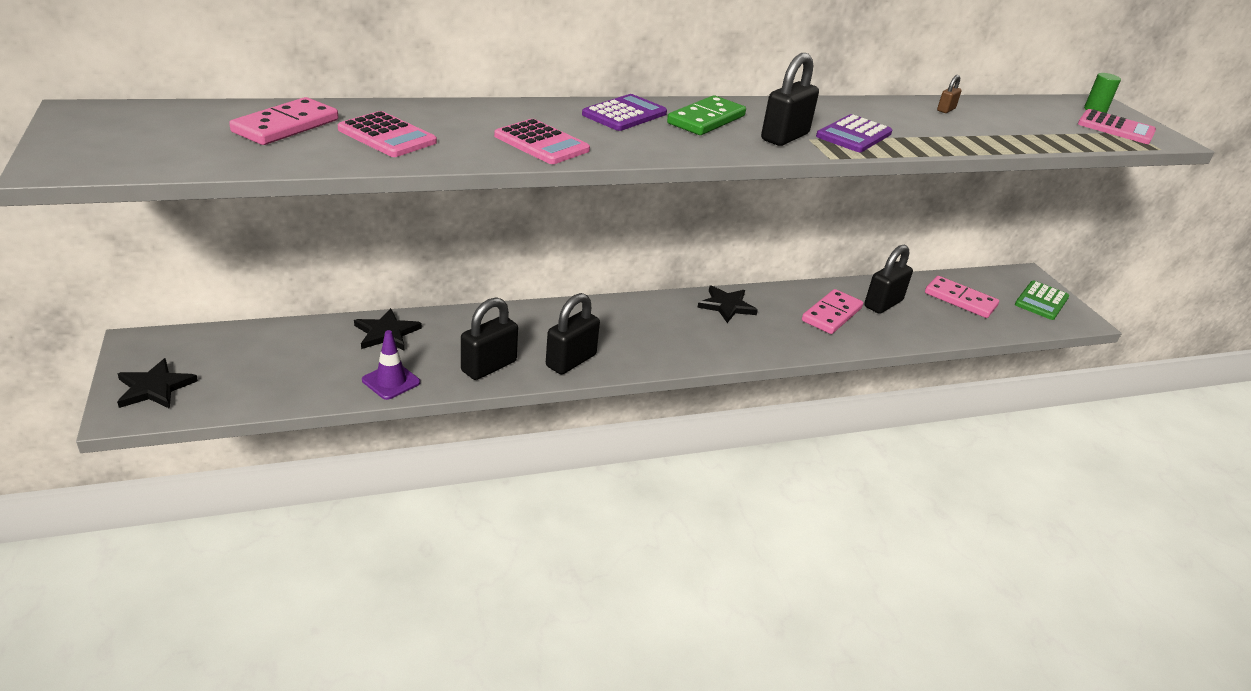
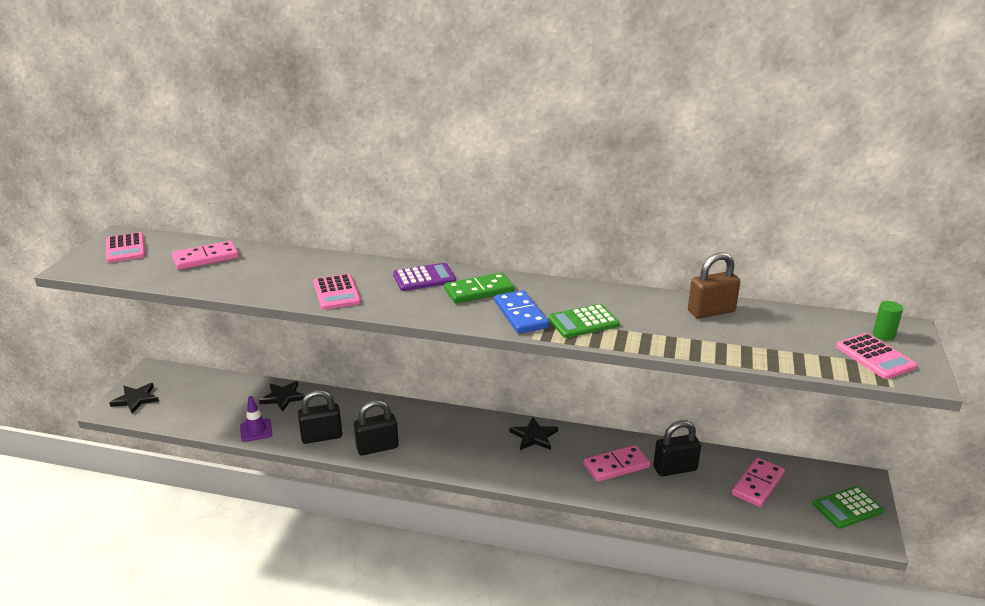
camera: 35 degrees right, 5 degrees down
(387, 136) = (251, 273): pink calculator -> pink calculator (125, 248)
(784, 137) = (521, 315): black padlock -> blue domino
(854, 135) = (583, 322): purple calculator -> green calculator
(946, 110) = (711, 311): brown padlock -> brown padlock, size x2.09
(960, 300) = (758, 484): pink domino -> pink domino turned 60 degrees clockwise

